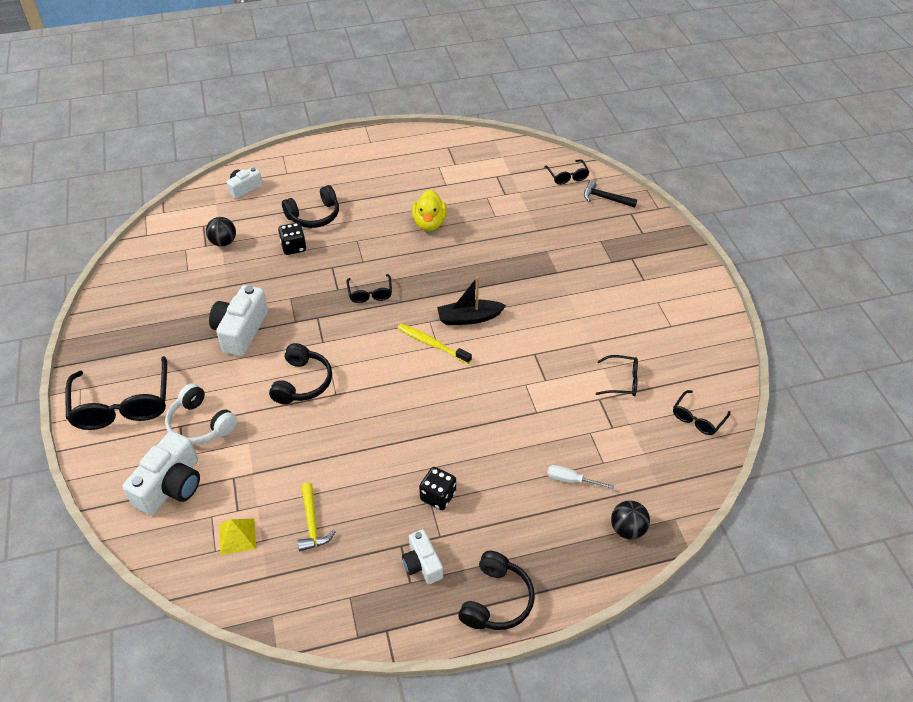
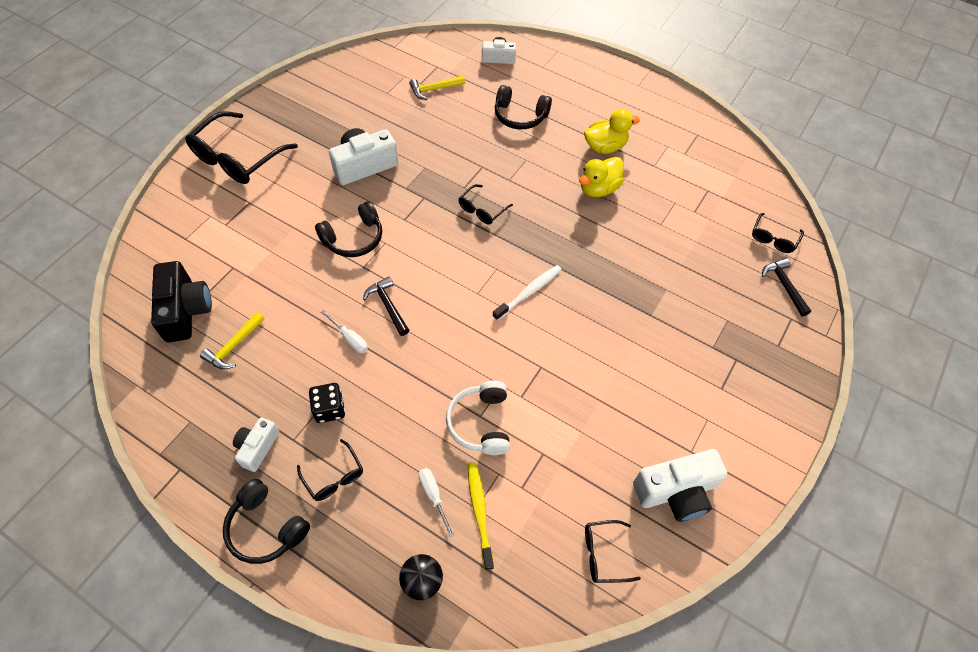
camera: 45 degrees right, 10 degrees up
(171, 486) = (195, 239): white camera -> white camera (676, 492)
(200, 424) = (260, 212): white headphones -> white headphones (480, 423)
(223, 242) = (434, 89): black ball -> yellow hammer
(237, 536) = (185, 310): yellow pyramid -> black camera
(293, 247) = (475, 130): black dice -> none
(388, 402) = (388, 306): none -> black hammer
(391, 444) = (350, 338): none -> white screwdriver
(399, 195) = (605, 147): none -> yellow duck
(432, 344) = (475, 288): yellow toothbrush -> yellow toothbrush (479, 512)
(469, 318) = (529, 292): black boat -> white toothbrush
(496, 600) = (266, 528): black headphones -> black headphones turned 60 degrees clockwise
(622, 381) = (581, 457): black glasses -> black glasses (334, 477)

